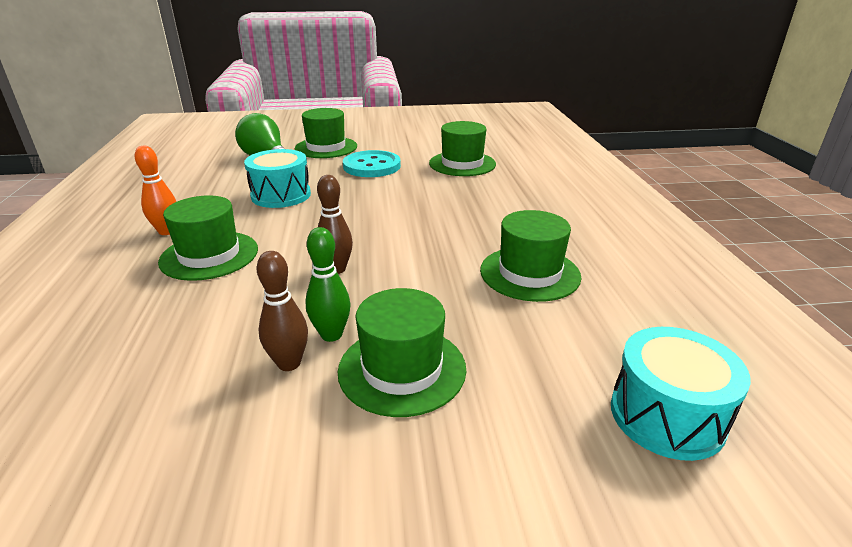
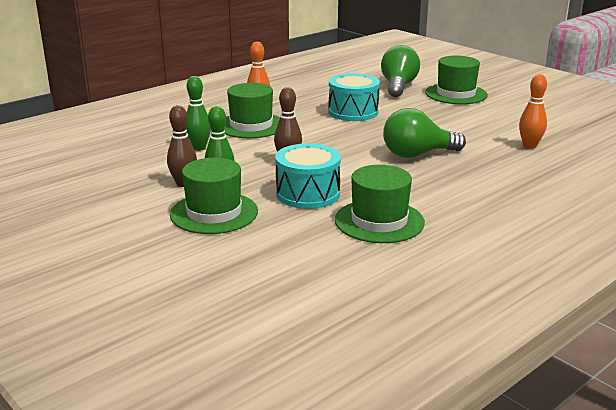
camera: 55 degrees right, 5 degrees down
(205, 312) = (199, 148): none -> green bowling pin
(372, 166) = (454, 119): turquoise button -> none
(416, 205) = (417, 154): none -> green light bulb
(462, 164) = (529, 146): green hat -> orange bowling pin
(667, 415) = (267, 304): turquoise drum -> turquoise drum (308, 194)

